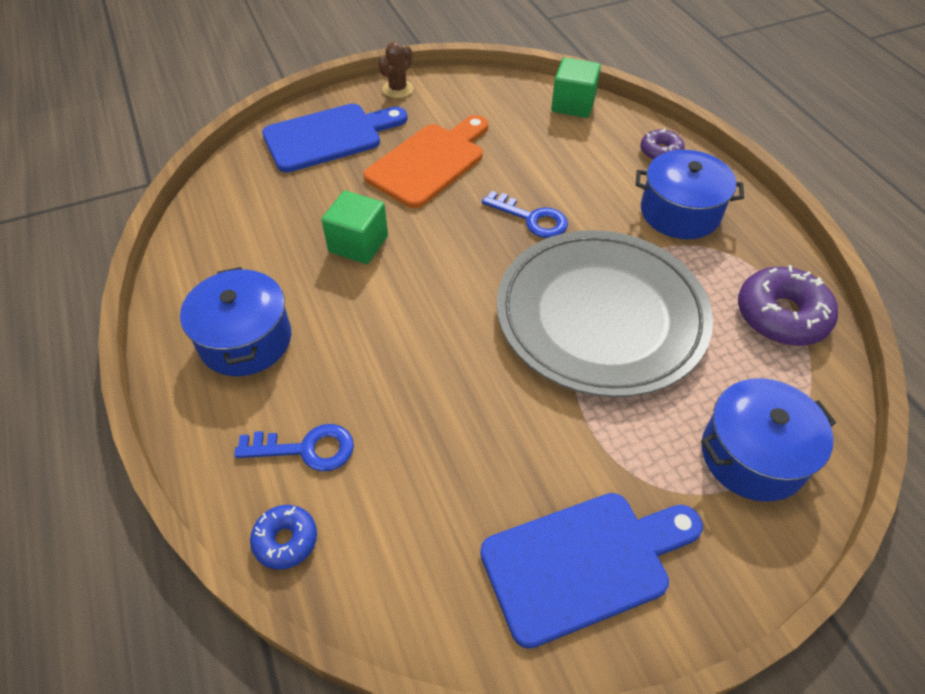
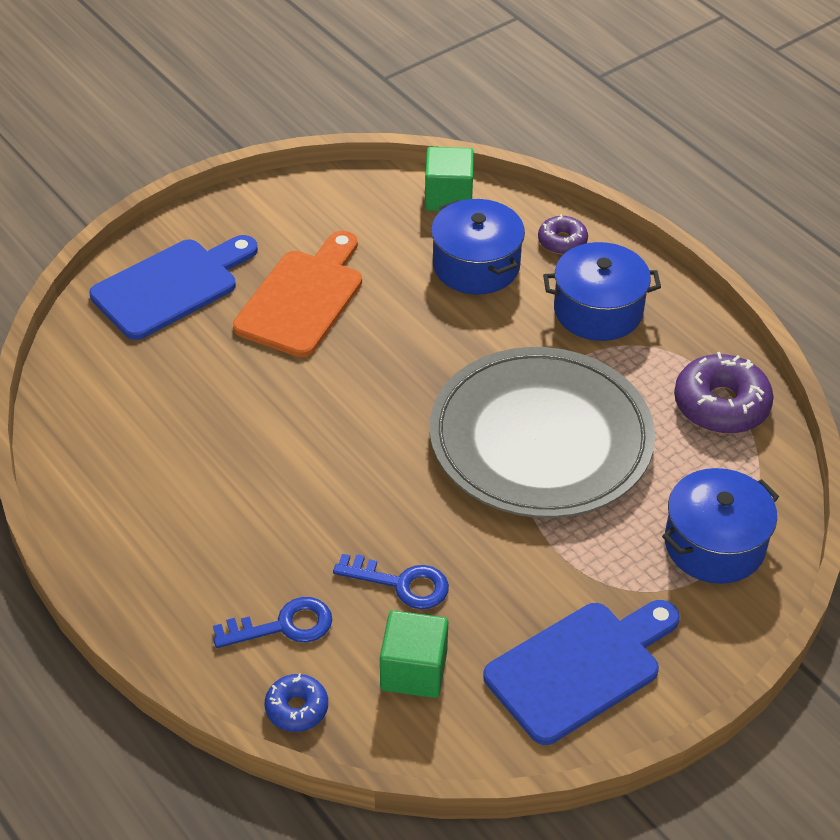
camera: 15 degrees left, 5 degrees down
(245, 340) = (174, 534): blue pot -> blue pot (476, 265)
(358, 244) = (256, 409): green cube -> green cube (413, 671)
(398, 89) = (231, 210): brown cactus -> none
(531, 218) = (439, 346): blue key -> blue key (401, 583)

